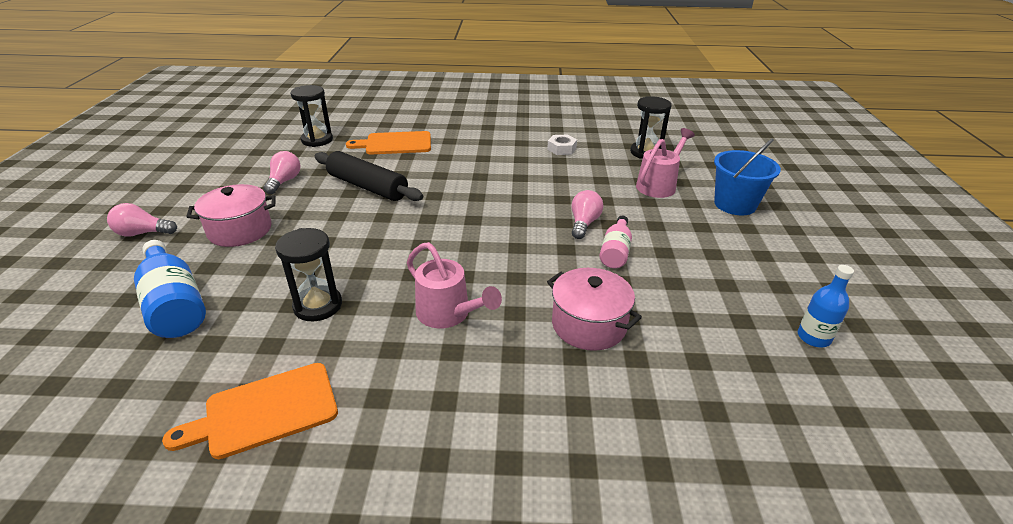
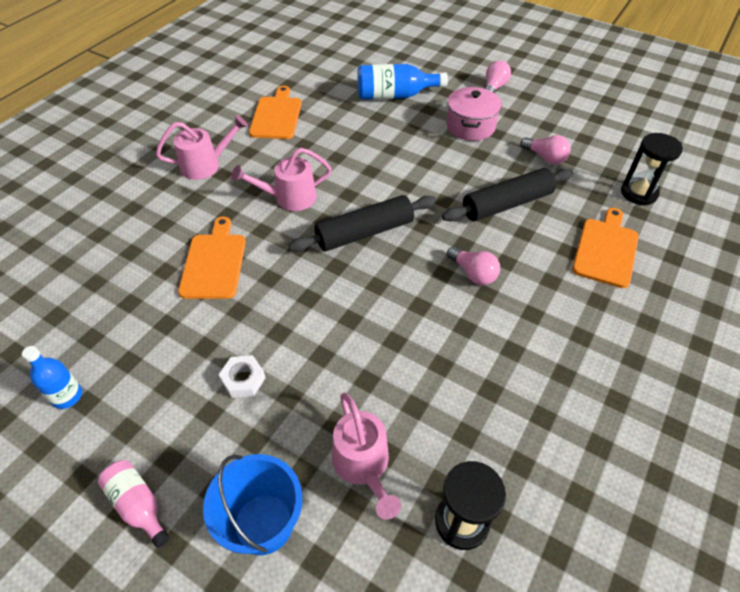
camera: 120 degrees right, 15 degrees up
(318, 306) = (348, 146): black hourglass -> none
(435, 431) = (206, 165): none -> pink watering can
(462, 246) = (364, 232): none -> black rolling pin
(561, 149) = (523, 412): white nut -> white nut (243, 379)
(584, 223) = (337, 333): pink light bulb -> pink light bulb (473, 273)
(589, 325) = (214, 263): pink pot -> orange cutting board
(615, 252) = (276, 331): pink bottle -> pink bottle (138, 505)

